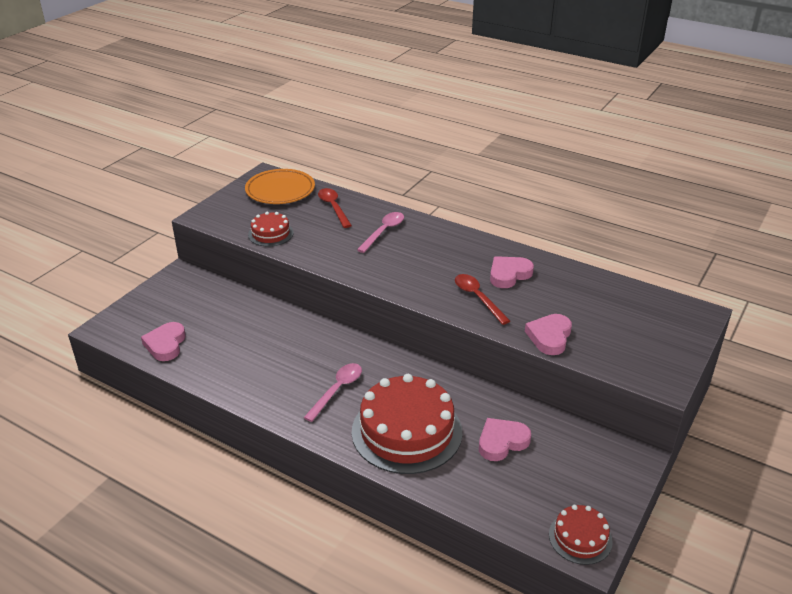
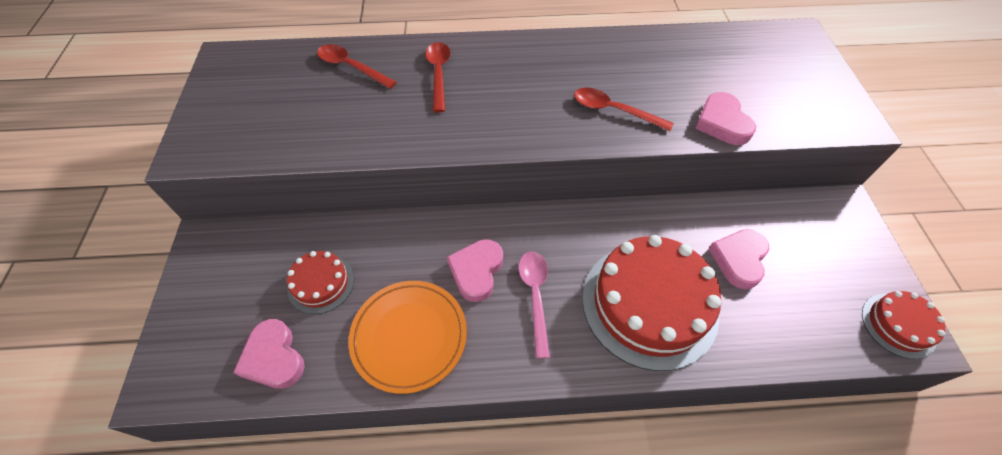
camera: 35 degrees left, 20 degrees up
(270, 234) = (306, 137): red cake -> red cake (321, 283)
(280, 190) = (263, 71): orange plate -> orange plate (409, 336)
(383, 232) = (439, 74): pink spoon -> red spoon
(509, 274) = (613, 68): pink heart -> pink heart (476, 271)

